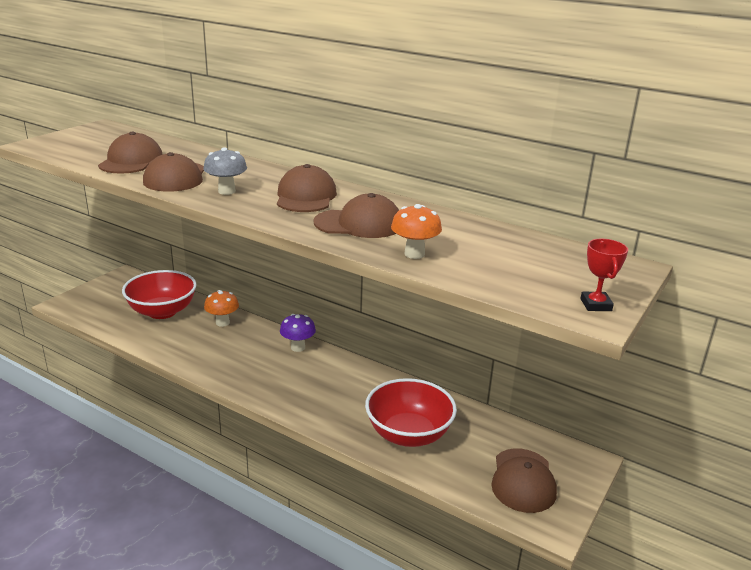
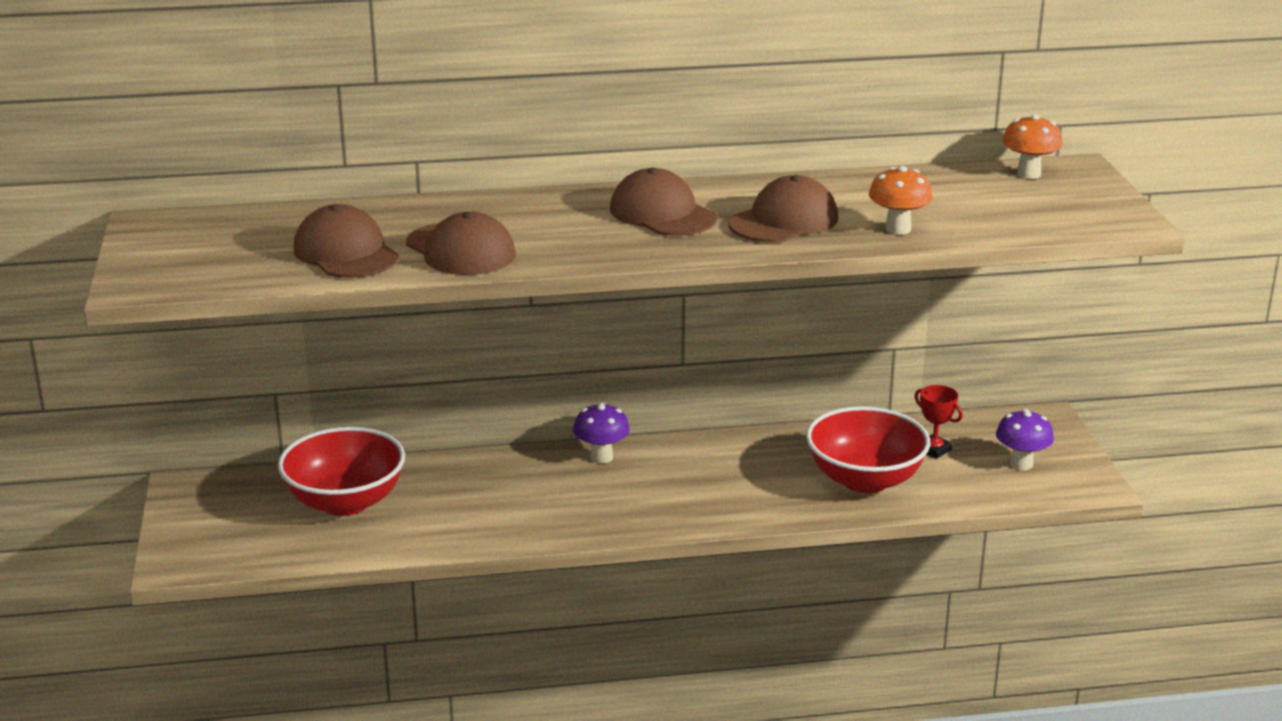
camera: 40 degrees left, 0 degrees up
(222, 323) = (455, 476): orange mushroom -> orange mushroom (1028, 174)
(226, 191) = (564, 242): grey mushroom -> none
(523, 480) = (1021, 464): brown cap -> purple mushroom
(595, 305) = (1113, 212): red trophy -> red trophy (934, 450)

